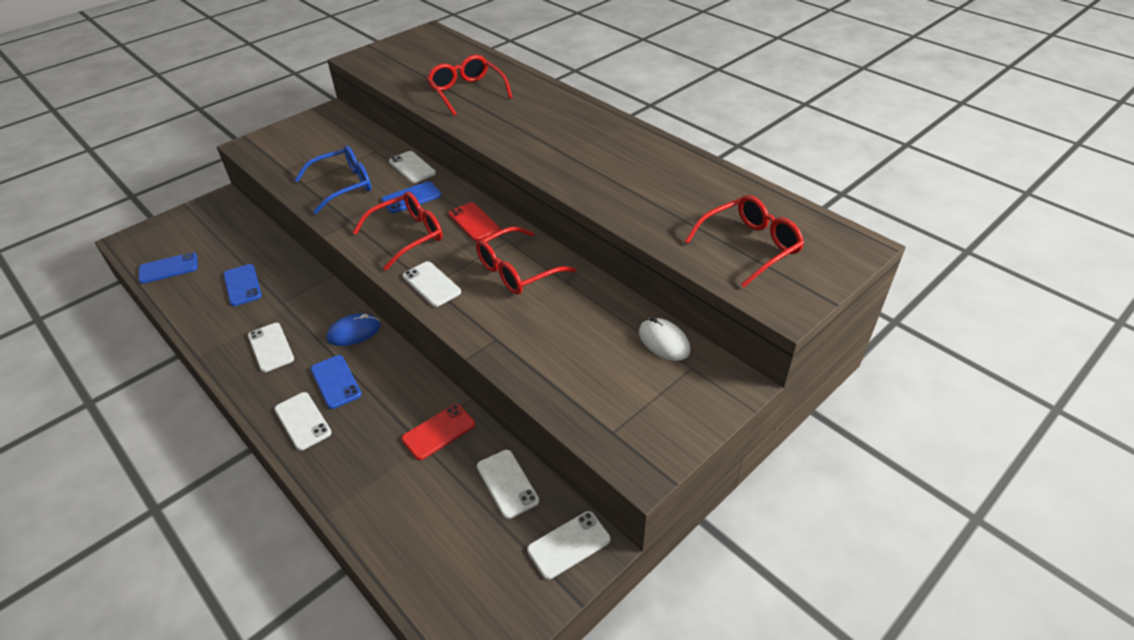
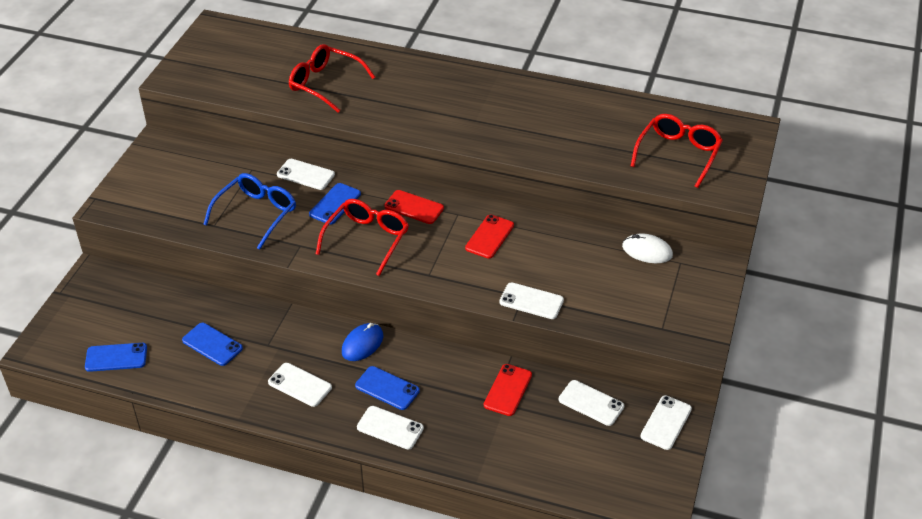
camera: 30 degrees left, 0 degrees up
(168, 268) = (116, 357): blue phone -> blue phone turned 45 degrees clockwise
(431, 284) = (429, 273): white phone -> white phone (531, 301)
(516, 271) = (489, 237): red glasses -> red phone

